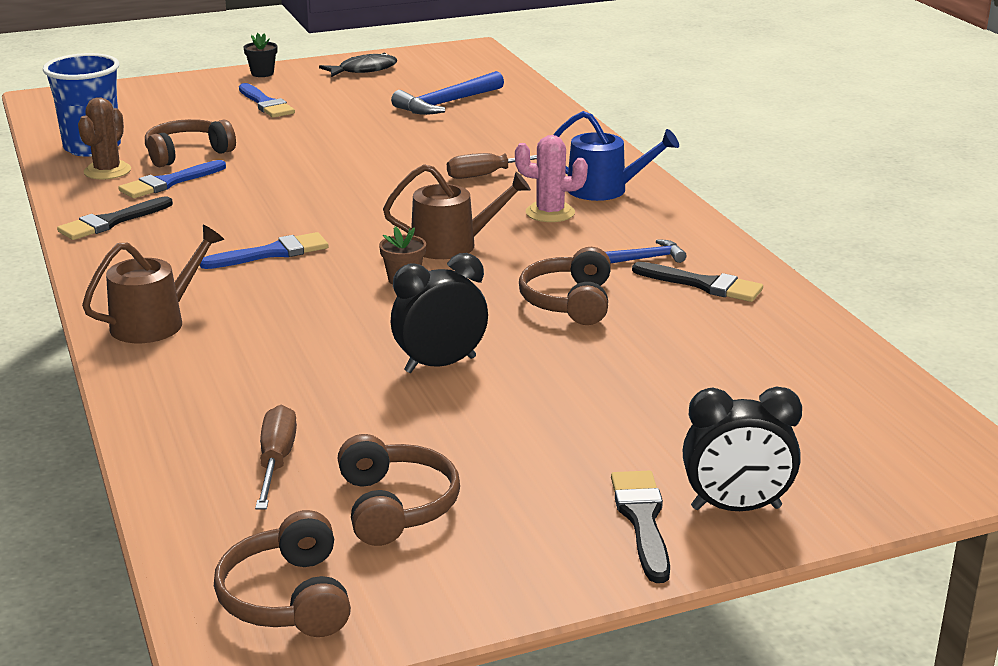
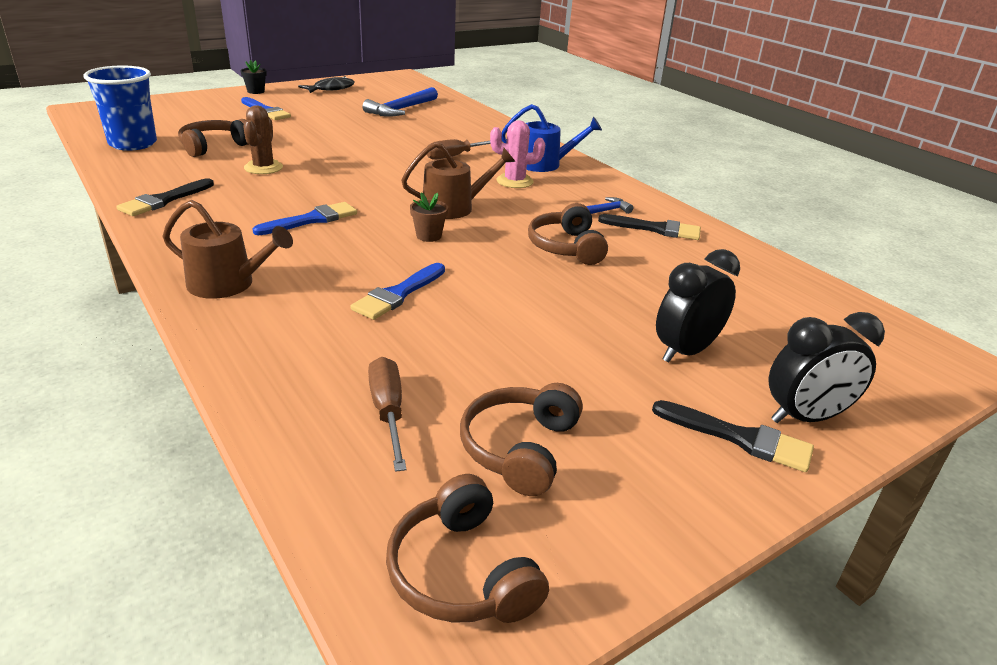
camera: 15 degrees left, 5 degrees up
(107, 171) = (150, 161): brown cactus -> brown cactus (263, 168)
(155, 322) = (228, 284): brown watering can -> brown watering can turned 75 degrees clockwise
(169, 182) = (205, 168): blue brush -> blue brush (398, 294)
(395, 506) = (520, 448): brown headphones -> brown headphones turned 135 degrees counterclockwise
(440, 365) = (492, 306): black clock -> black clock (686, 351)
(642, 520) = (739, 438): black brush -> black brush turned 135 degrees clockwise

